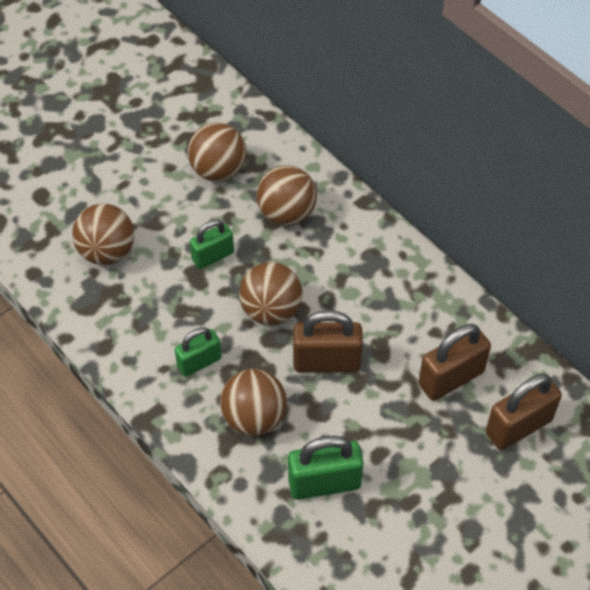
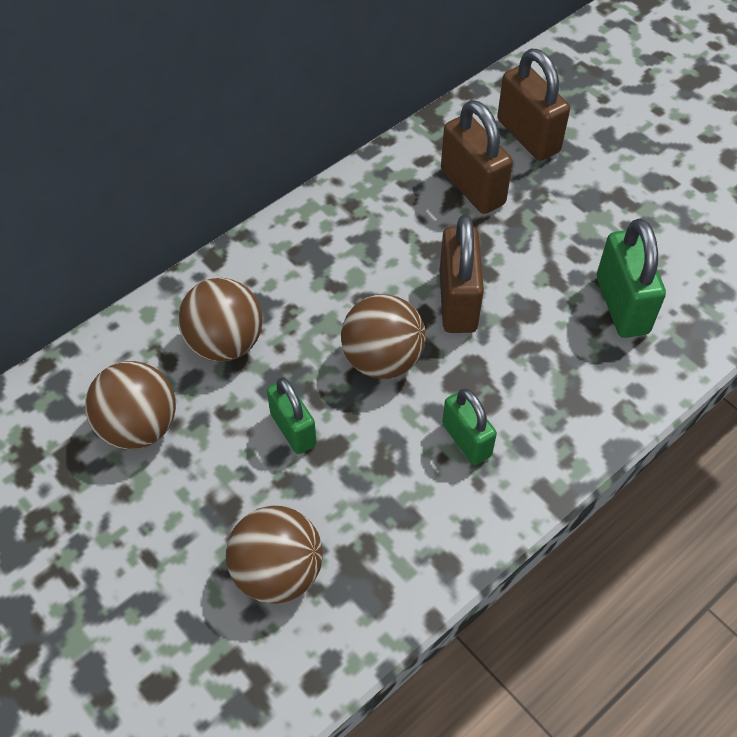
camera: 90 degrees left, 0 degrees up
(254, 417) = (543, 376): brown ball -> none

